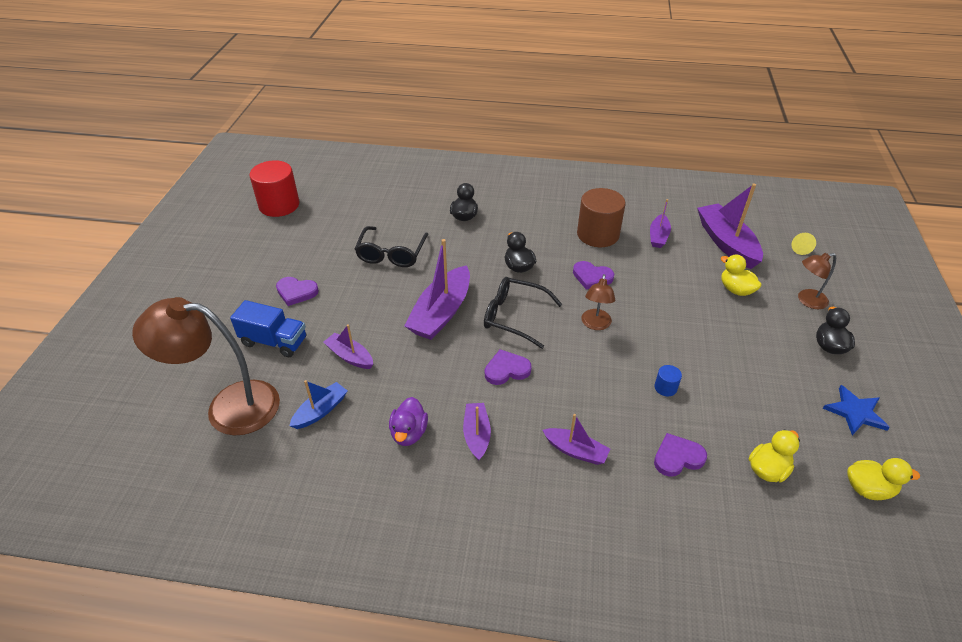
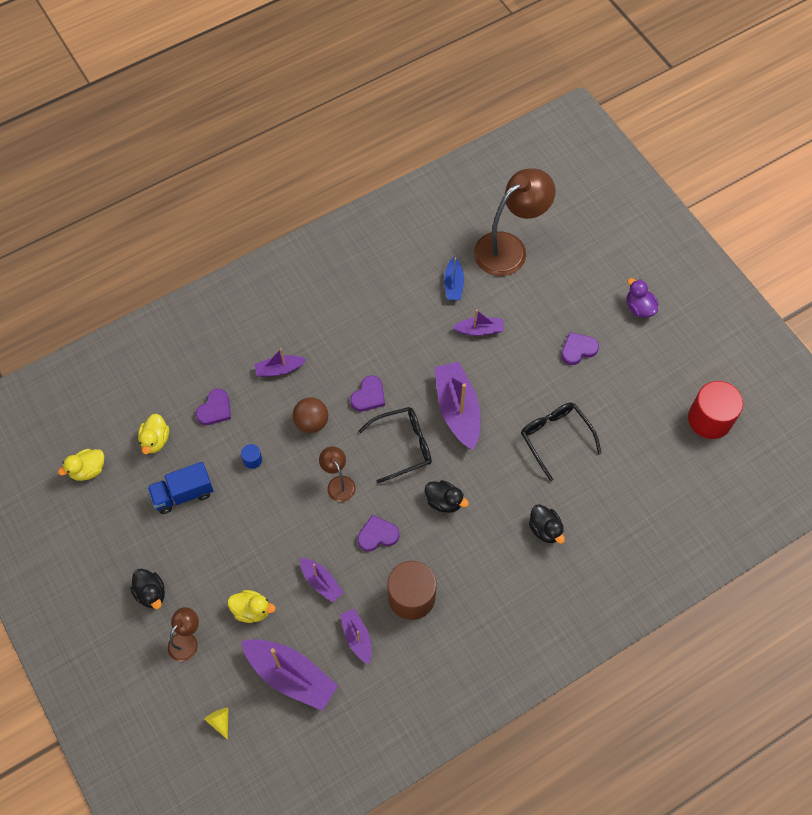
camera: 140 degrees right, 20 degrees up
(274, 341) = (540, 304): blue truck -> blue truck (183, 494)
(409, 433) = (387, 309): purple duck -> purple duck (639, 308)
(476, 435) = (347, 337): purple boat -> purple boat (321, 582)
(581, 382) = (311, 422): none -> brown ball
(855, 412) = (113, 533): blue star -> none

